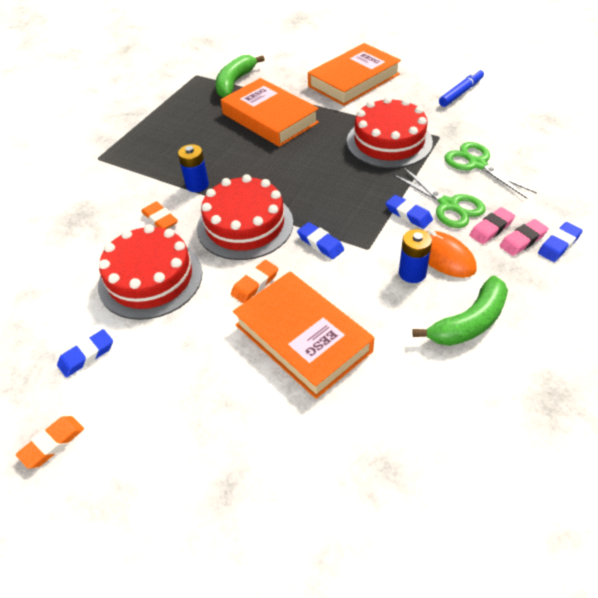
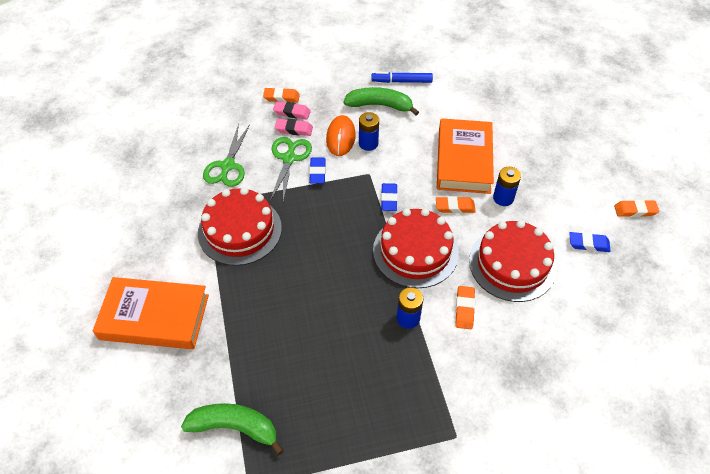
camera: 135 degrees left, 5 degrees up
(218, 331) = (503, 198): none -> blue battery
(235, 83) = (235, 427): green banana -> green banana turned 150 degrees counterclockwise
(269, 118) = (274, 340): orange book -> none
(460, 93) = (124, 224): blue marker -> blue marker (402, 81)
(559, 245) = (281, 97): blue eraser -> orange eraser

